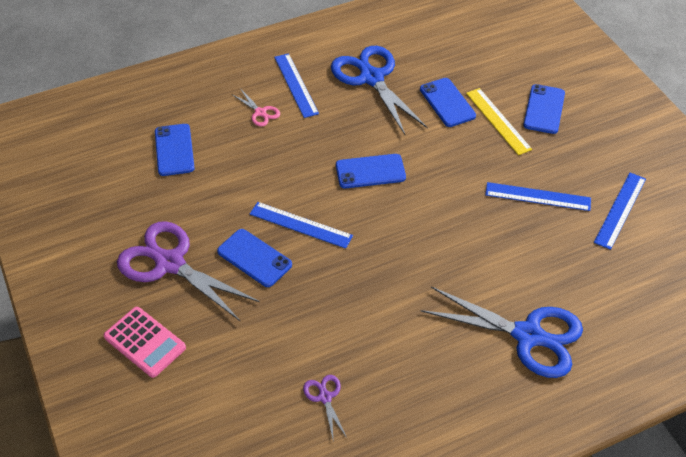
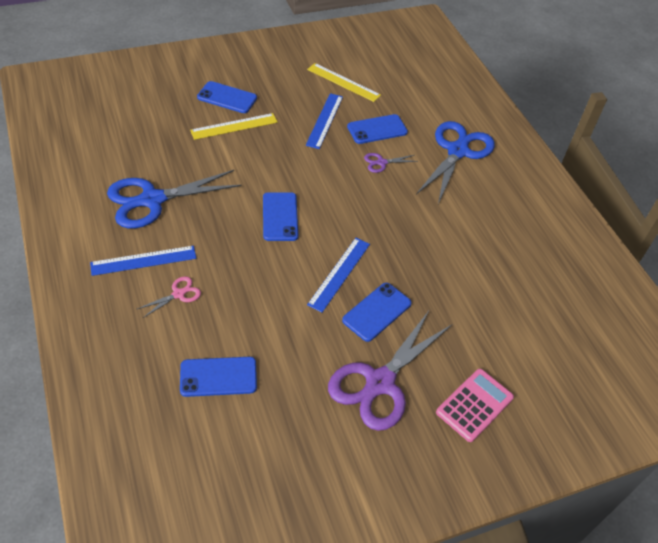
camera: 90 degrees left, 0 degrees up
(325, 397) = (520, 274): purple scissors -> purple scissors (381, 163)
(447, 102) = (202, 153): blue phone -> blue phone (377, 129)
(620, 210) = (343, 82): blue ruler -> yellow ruler

